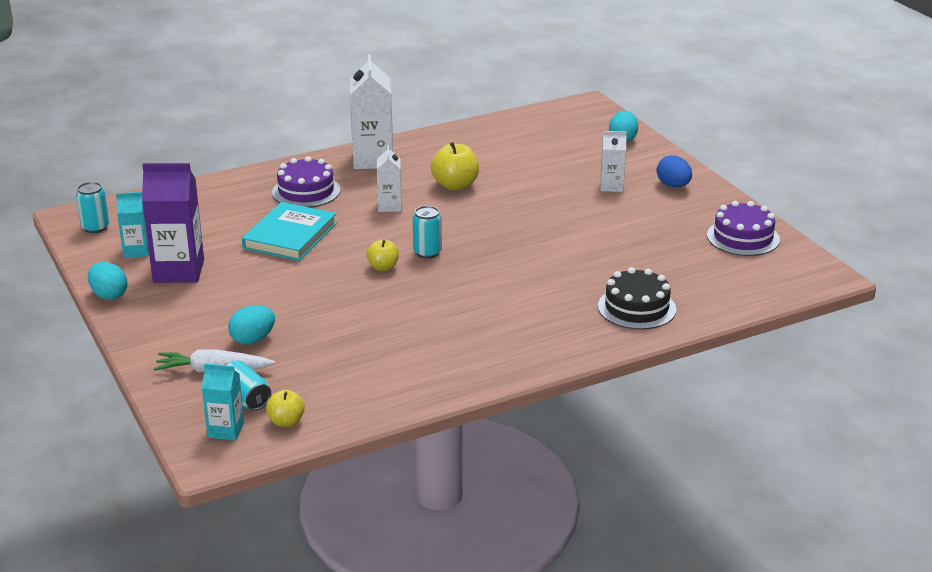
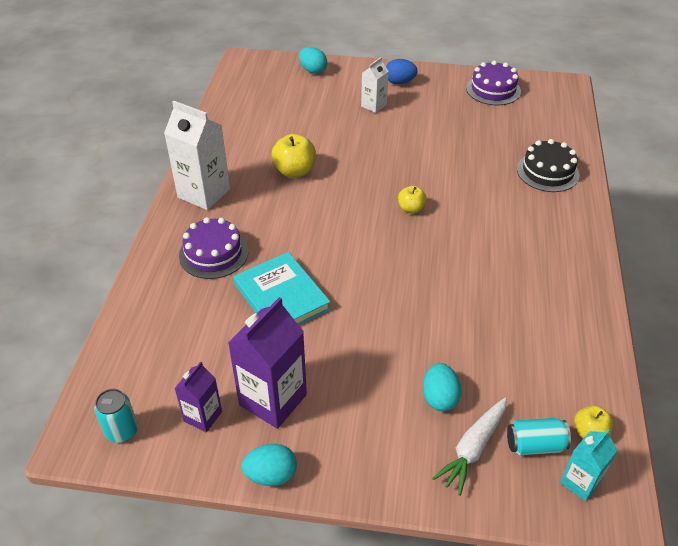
camera: 55 degrees left, 15 degrees up
(136, 251) = (203, 416): turquoise carton -> purple carton
(383, 267) = (386, 265): yellow apple -> yellow apple (411, 209)
(390, 206) = (291, 218): white carton -> none
(427, 252) = (385, 231): turquoise can -> none

